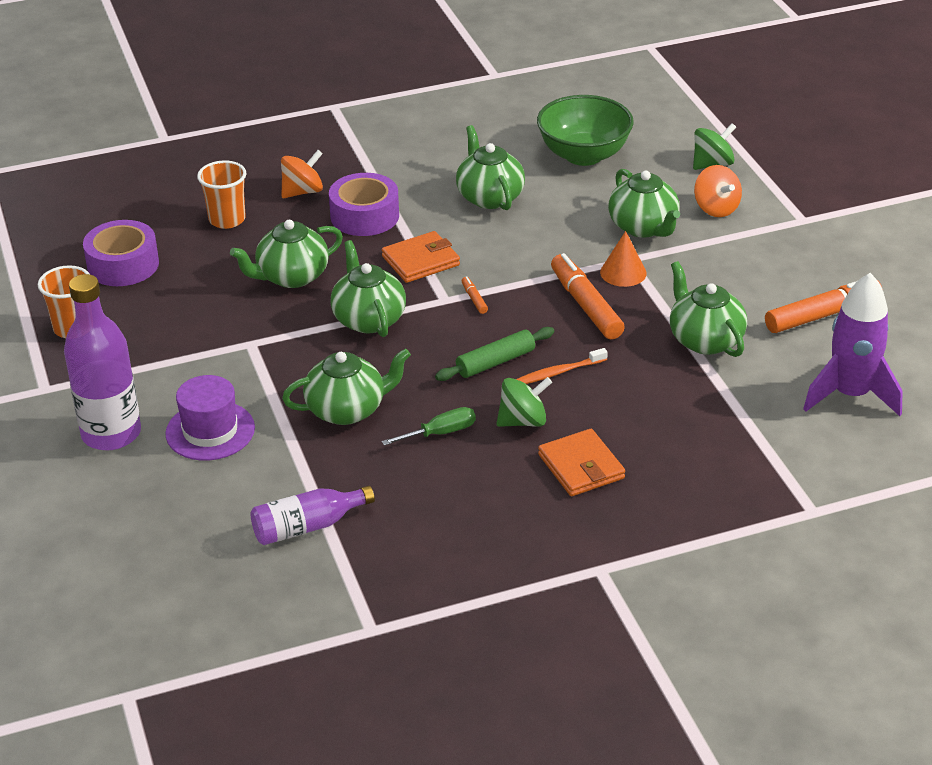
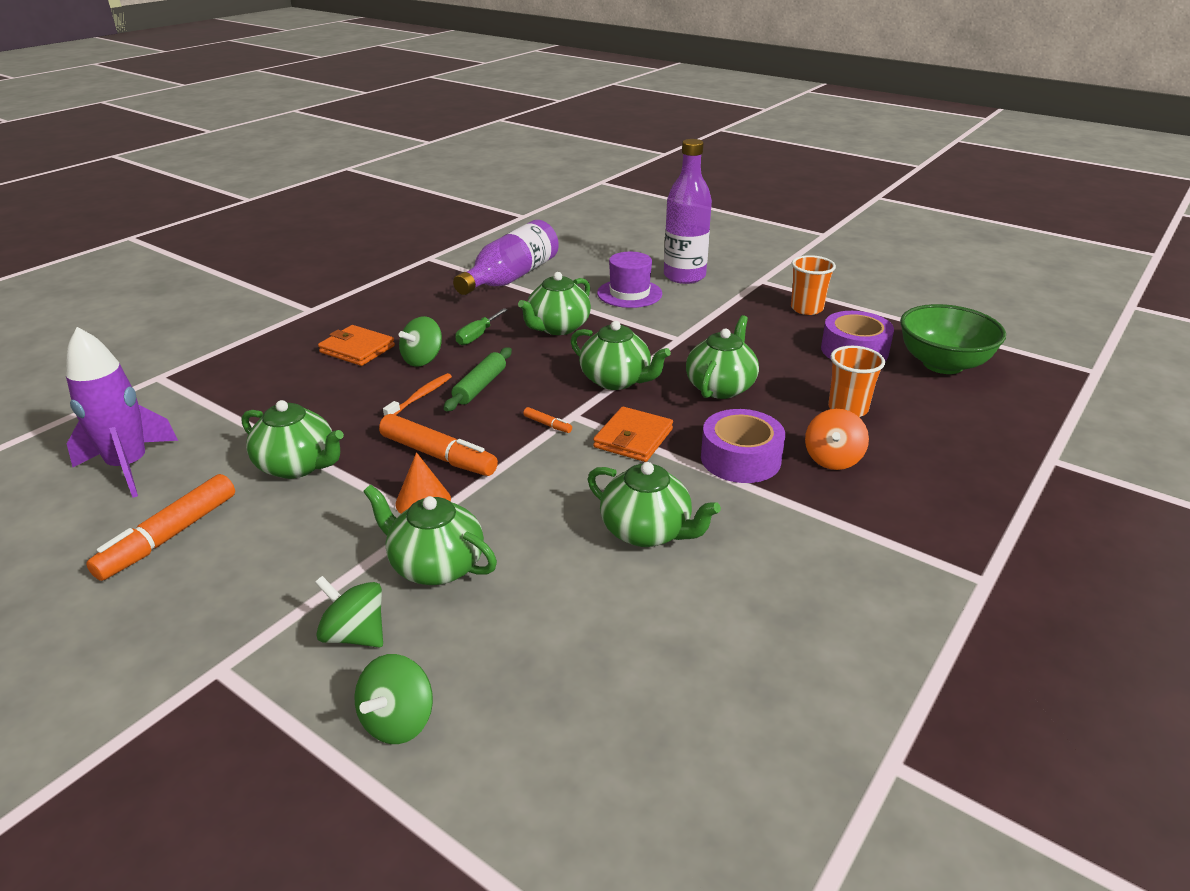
camera: 145 degrees right, 5 degrees down
(307, 526) = (511, 277): purple bottle -> purple bottle, size x1.64
(584, 155) = (597, 649): green bowl -> green bowl (942, 364)
(716, 208) = (355, 635): orange spinning top -> green spinning top

